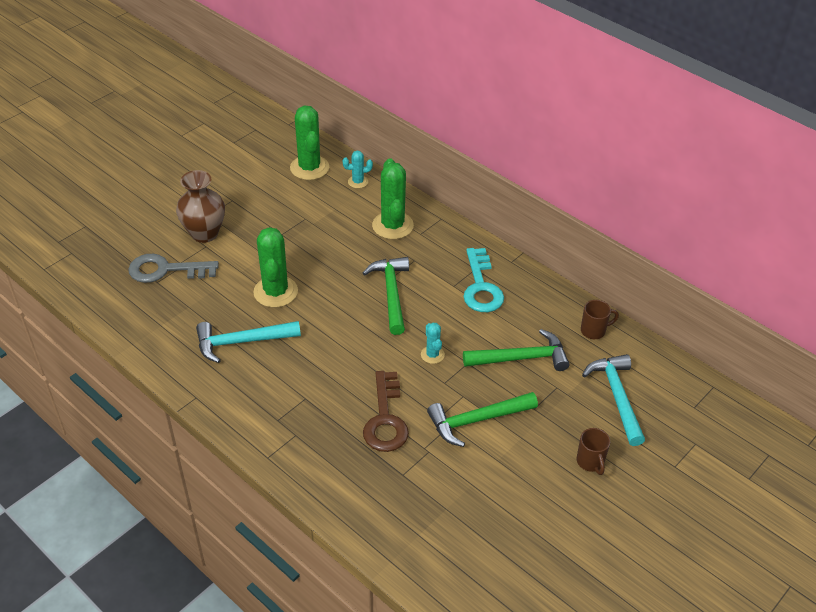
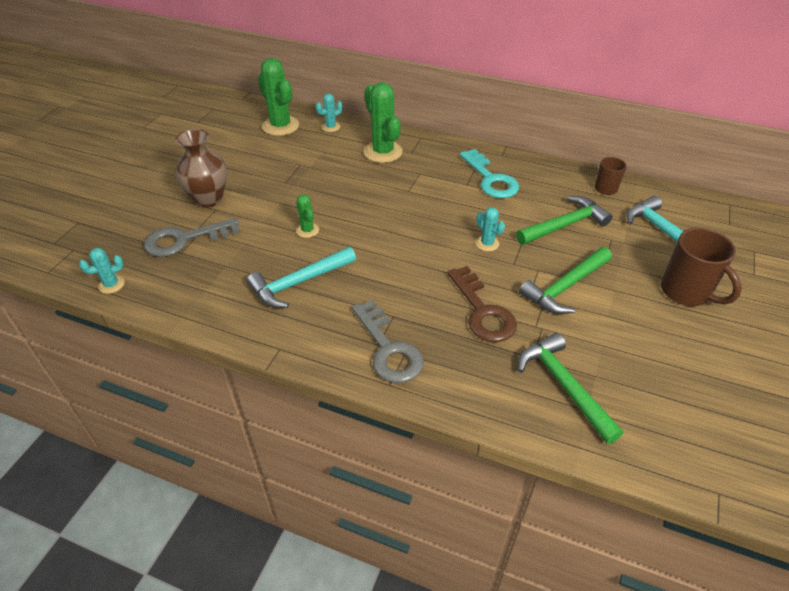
camera: 20 degrees left, 0 degrees up
(89, 296) = (111, 284): none -> turquoise cactus
(275, 292) = (307, 230): green cactus -> green cactus, size x0.51
(284, 426) = (388, 348): none -> grey key
(391, 293) = (417, 204): green hammer -> green hammer (564, 386)
(590, 462) = (686, 292): brown mug -> brown mug, size x1.75

